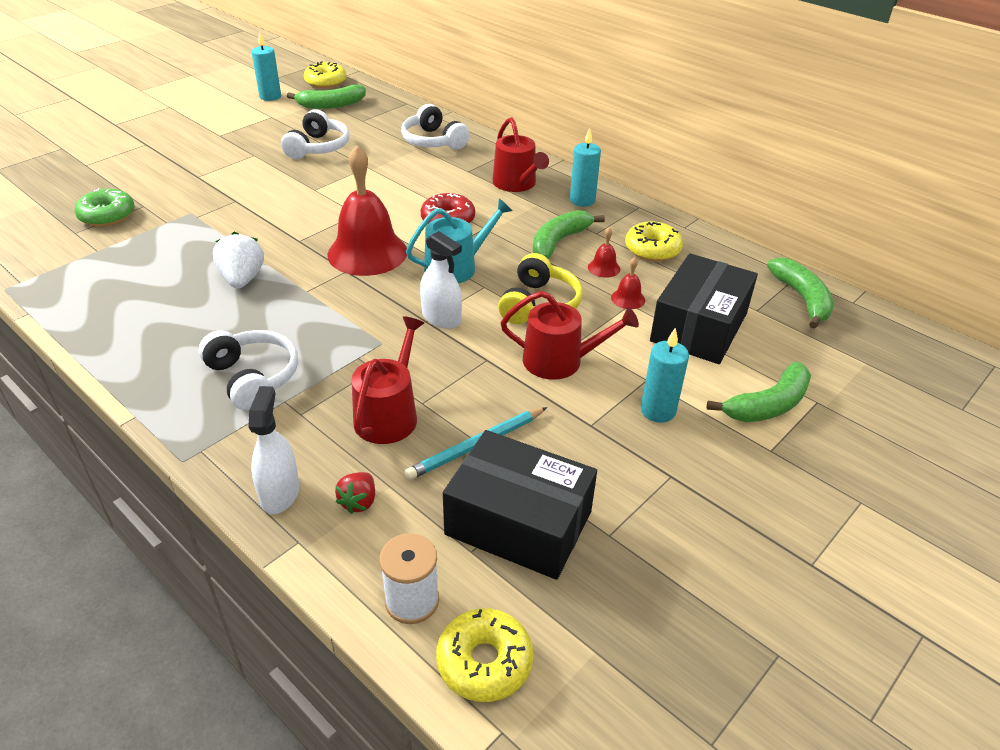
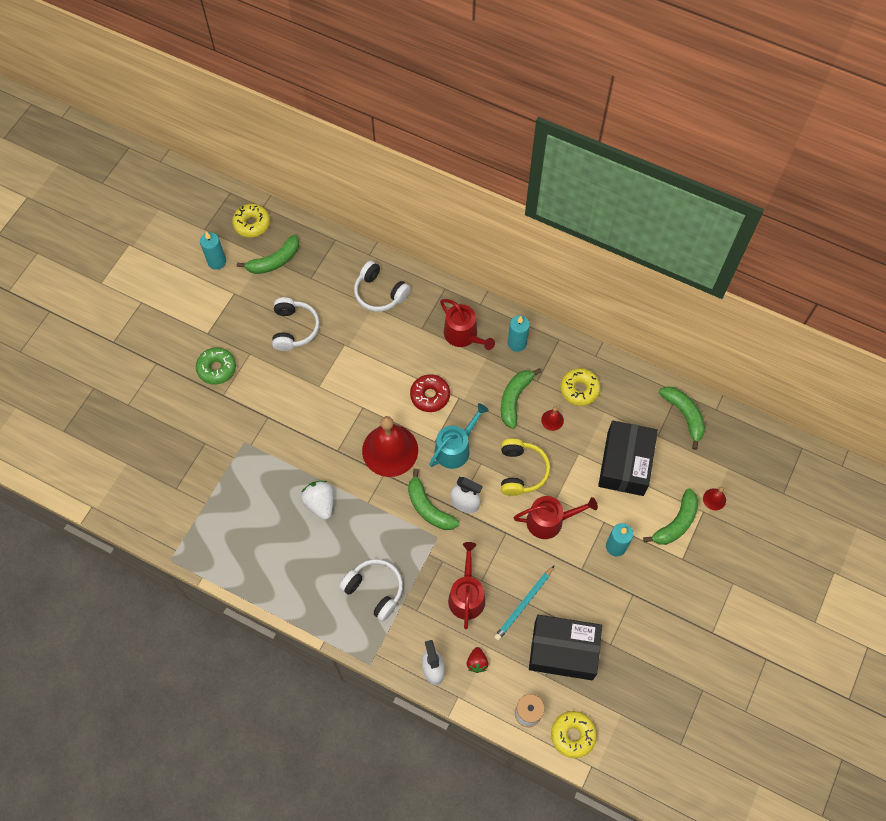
camera: 15 degrees left, 25 degrees up
(107, 215) = (186, 462): green donut -> green donut (217, 368)
(387, 312) = (428, 508): none -> green banana
(628, 299) = (575, 448): red bell -> red bell (714, 499)

